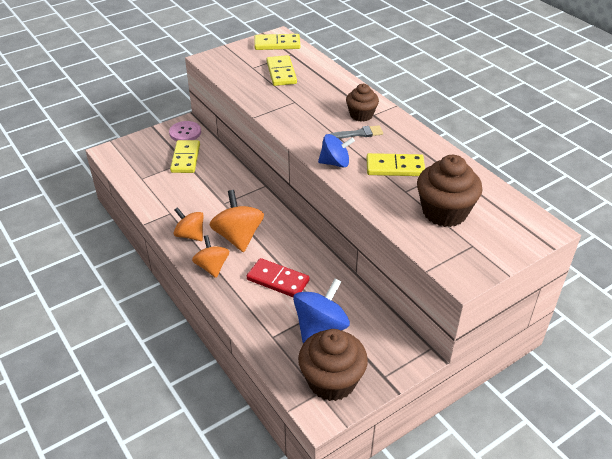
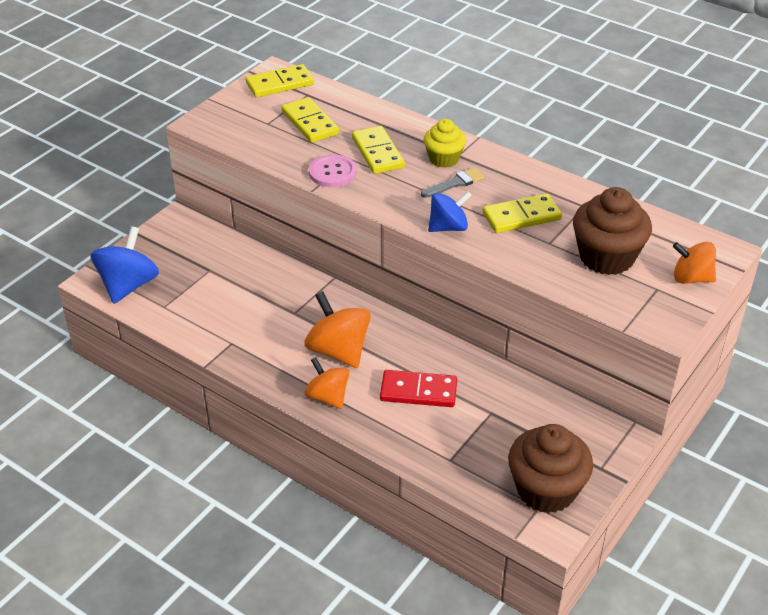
camera: 20 degrees left, 0 degrees up
(185, 132) = (185, 230): pink button -> pink button (332, 172)
(185, 158) = (207, 265): yellow domino -> yellow domino (377, 153)
(190, 235) = (275, 364): orange spinning top -> orange spinning top (691, 278)
(320, 327) = (500, 433): blue spinning top -> blue spinning top (128, 285)
(361, 115) = (444, 159): brown cupcake -> yellow cupcake

